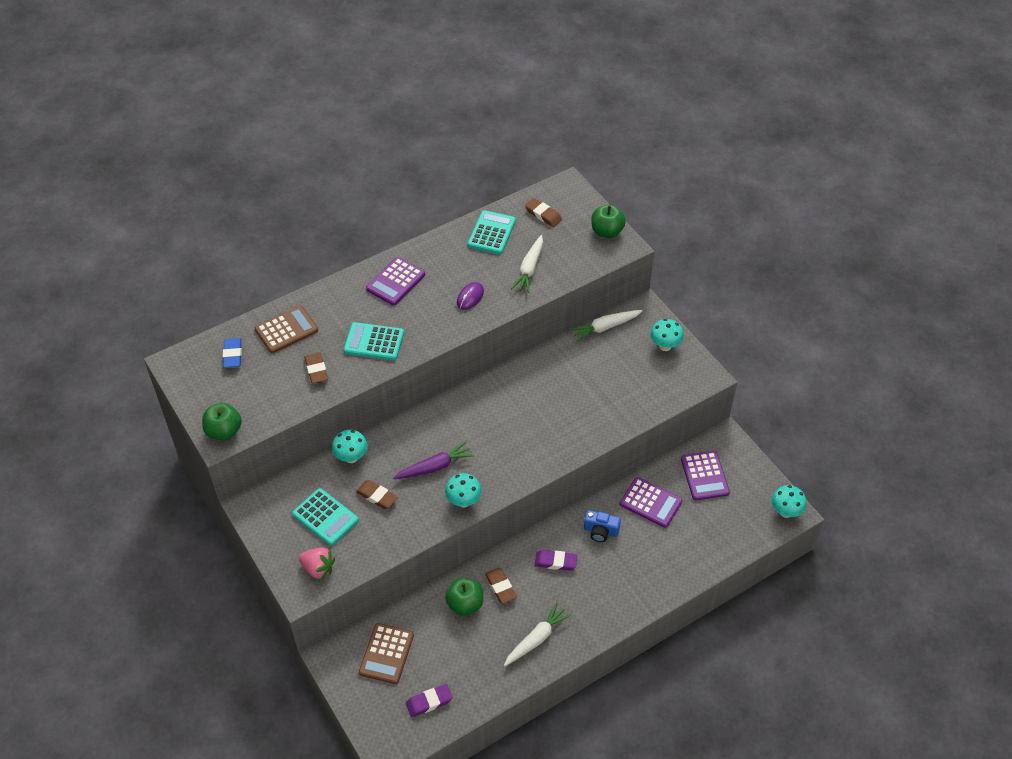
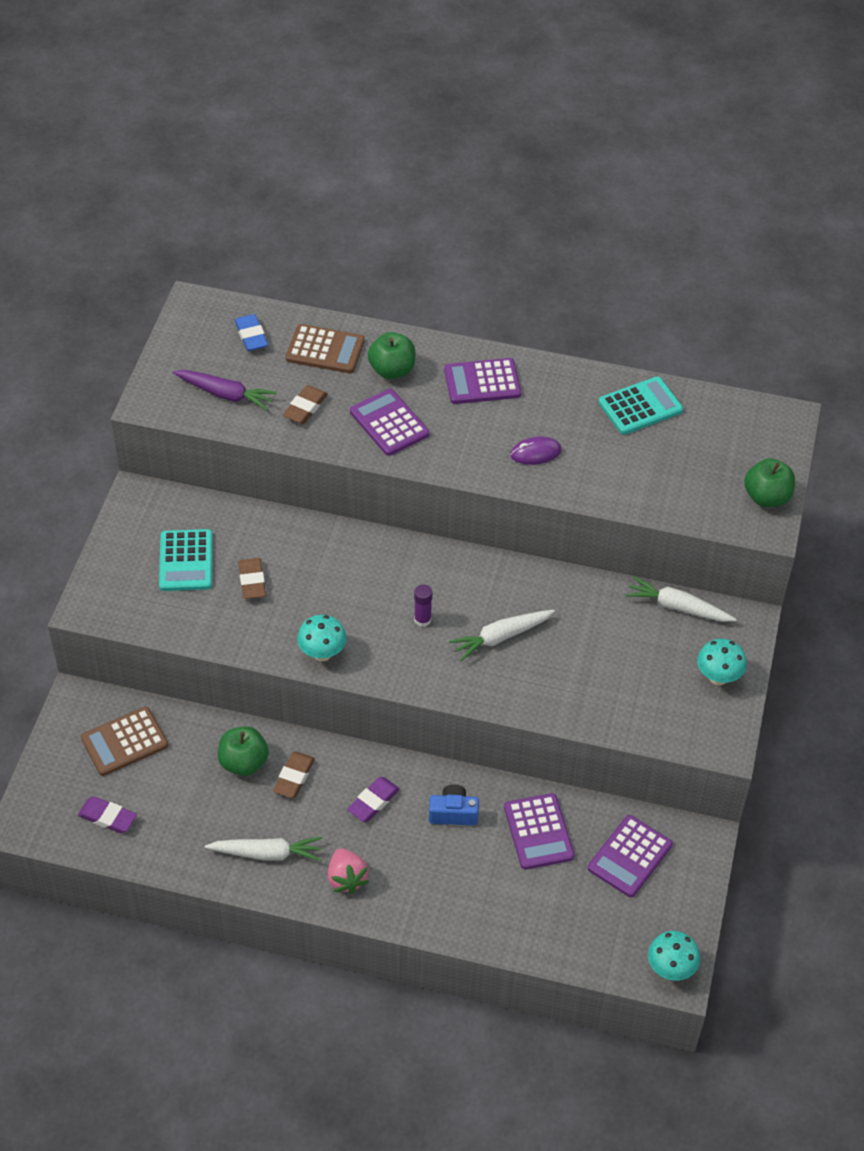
camera: 45 degrees right, 0 degrees up
(224, 431) = (160, 398): green apple -> green apple (392, 370)
(232, 355) = (251, 336): blue eraser -> blue eraser turned 60 degrees counterclockwise
(318, 569) = (125, 600): pink strawberry -> pink strawberry (346, 878)
(351, 457) = (273, 527): turquoise mushroom -> none
(374, 342) = (389, 423): turquoise calculator -> purple calculator
(434, 467) = (336, 599): purple carrot -> purple carrot (225, 394)
(492, 439) = (422, 620): none -> purple glue stick
(529, 269) = (632, 471): white carrot -> white carrot (501, 637)
(543, 215) = (719, 428): brown eraser -> none
(555, 562) = (373, 801): purple eraser -> purple eraser turned 75 degrees clockwise
(600, 531) = (453, 813): blue camera -> blue camera turned 120 degrees clockwise

